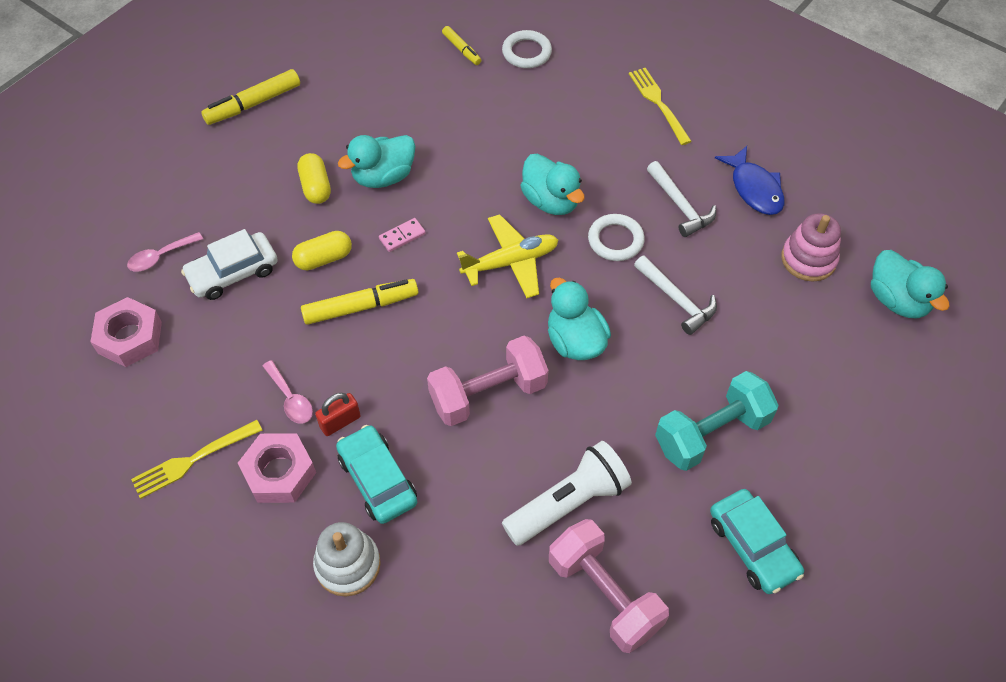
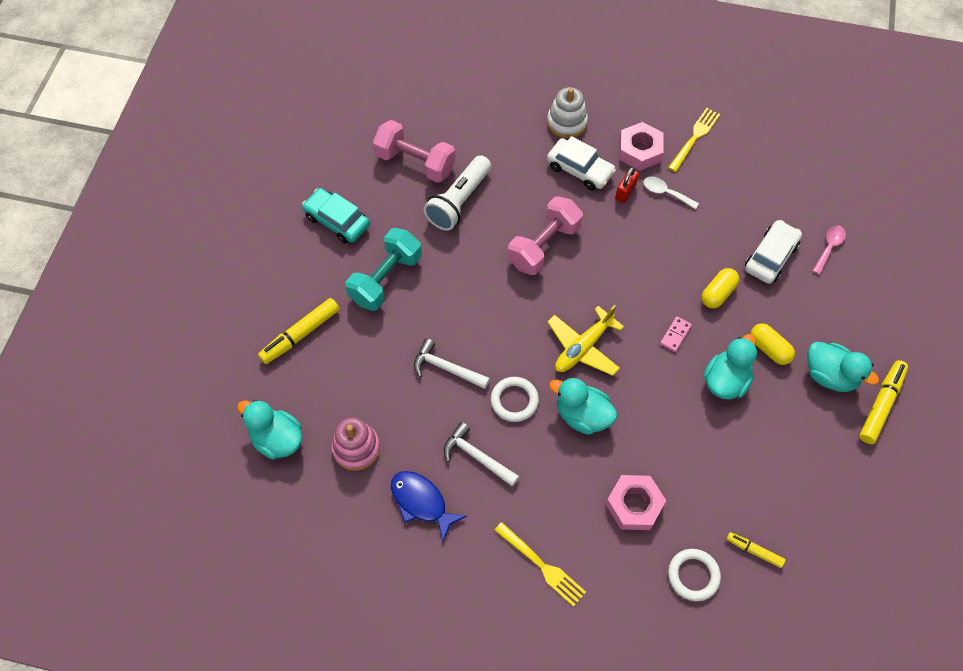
camera: 155 degrees right, 5 degrees up
(130, 337) = (796, 188): pink nut -> pink nut (634, 505)
(290, 398) = (666, 193): pink spoon -> white spoon
(361, 307) = (666, 269): yellow marker -> yellow marker (300, 334)
(377, 480) = (580, 169): turquoise car -> white car
(575, 341) = (505, 305): turquoise duck -> turquoise duck (830, 375)

